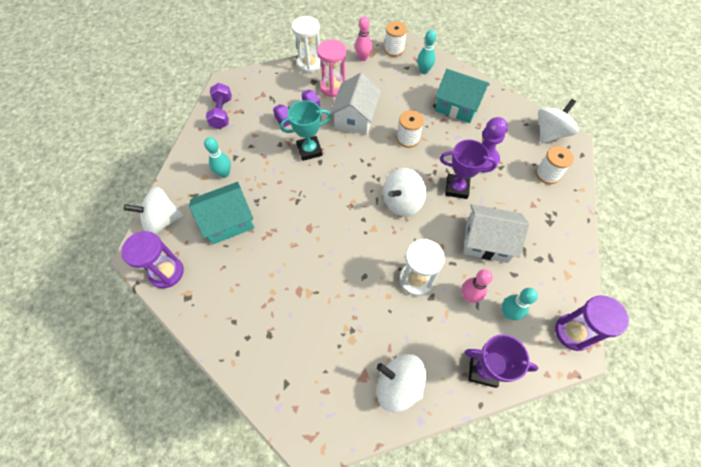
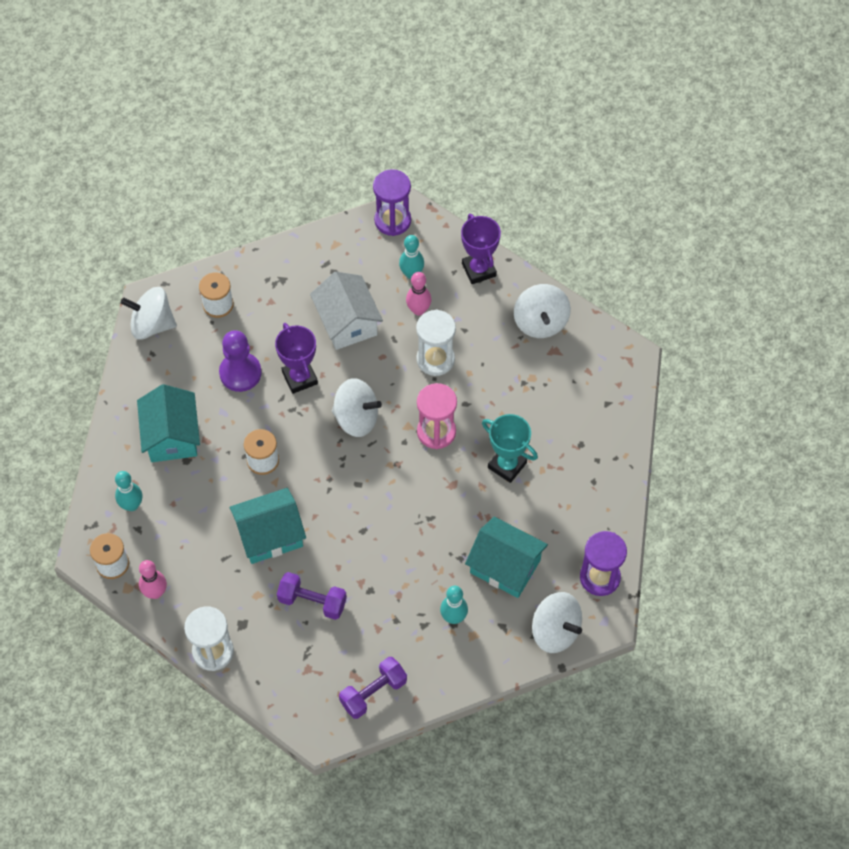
camera: 125 degrees left, 0 degrees up
(309, 150) = (355, 552): turquoise trophy -> turquoise trophy (507, 465)
(333, 87) = (236, 593): pink hourglass -> pink hourglass (436, 432)
(355, 118) = (270, 535): white house -> turquoise house

